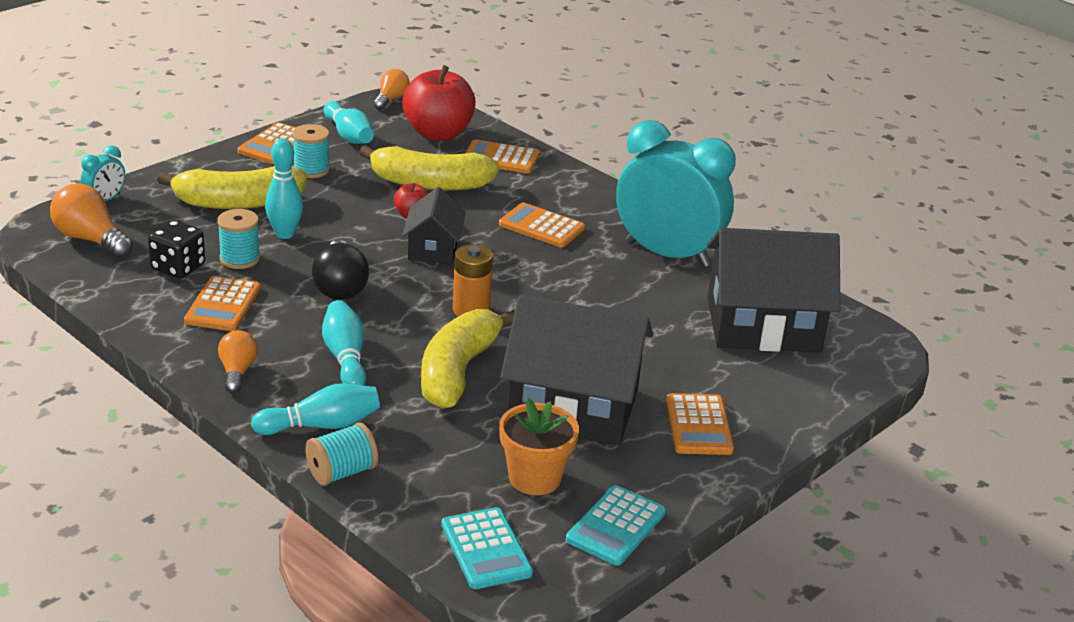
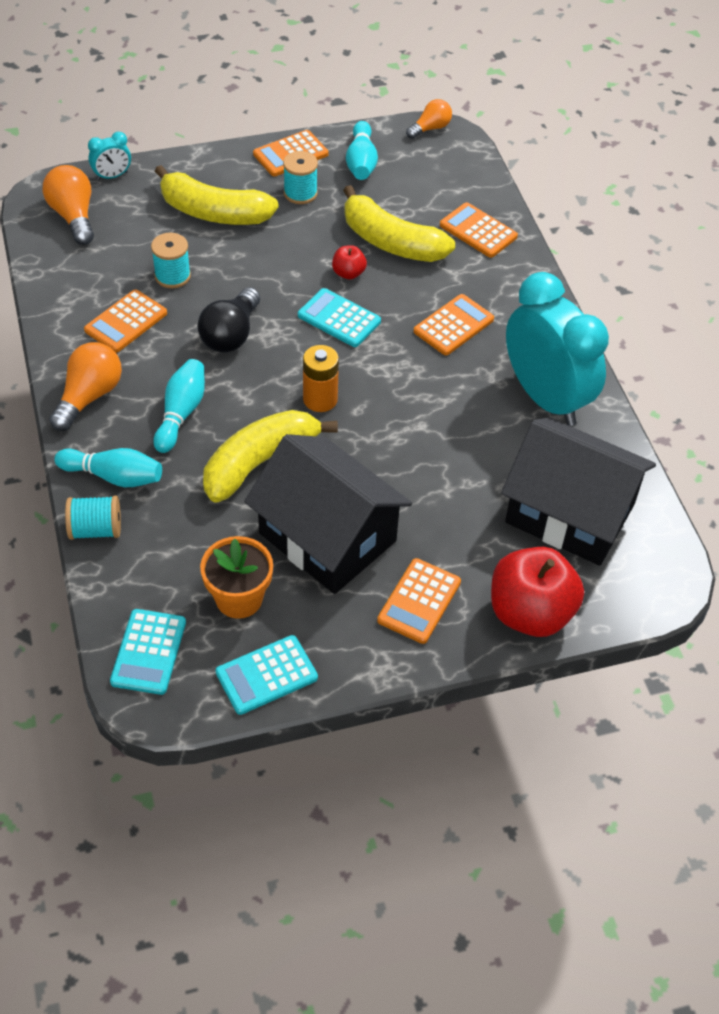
camera: 30 degrees right, 20 degrees up
(178, 267) = (119, 269): black dice -> none
(237, 372) = (89, 396): orange light bulb -> orange light bulb, size x1.56
(285, 234) = (227, 260): turquoise bowling pin -> none
(433, 248) = (339, 318): black house -> turquoise calculator
(438, 133) = (442, 183): red apple -> red apple (530, 613)
(541, 226) = (453, 325): orange calculator -> orange calculator turned 75 degrees clockwise

